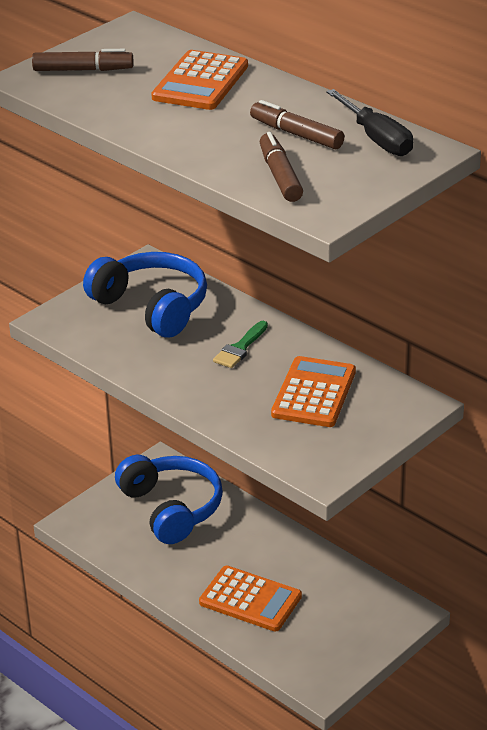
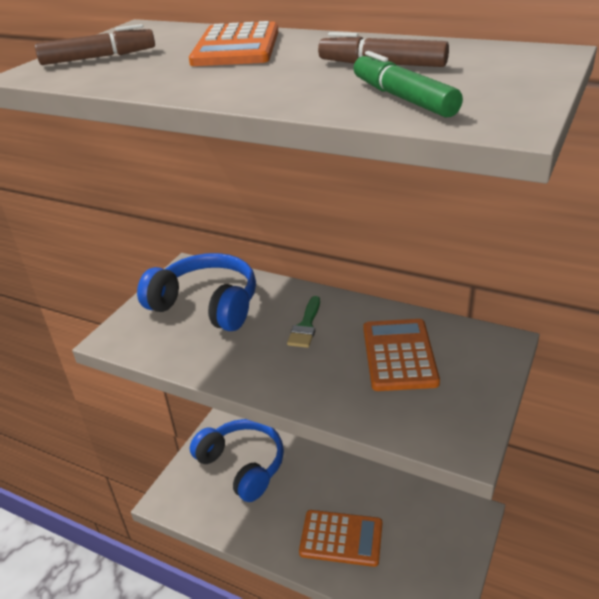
camera: 15 degrees left, 0 degrees up
(280, 176) = (403, 98): brown marker -> green marker
(377, 139) = (476, 54): black screwdriver -> none

